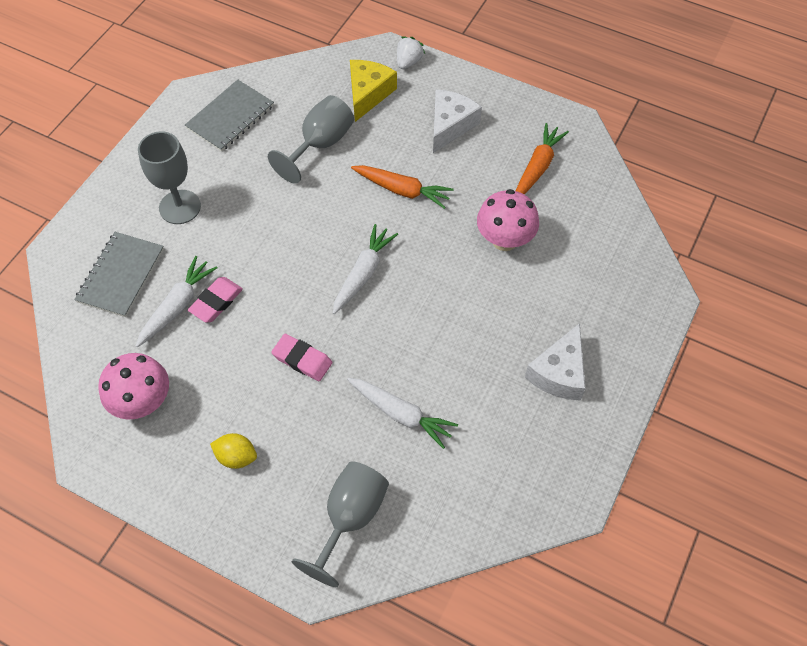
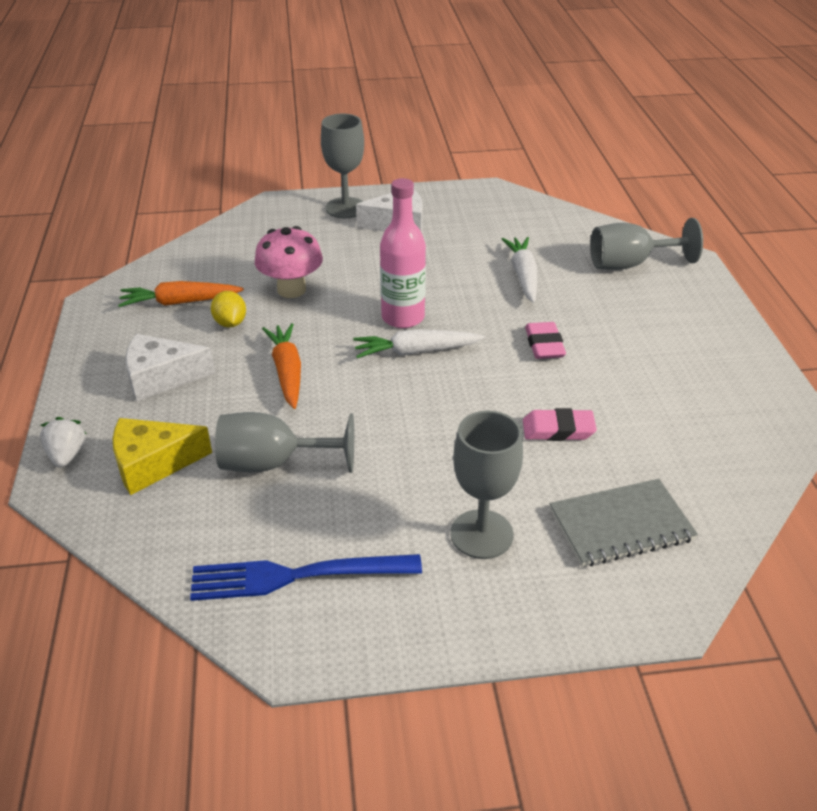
camera: 125 degrees left, 20 degrees down
(143, 402) = (709, 416): pink mushroom -> none
(177, 306) = (597, 455): white carrot -> none
(230, 117) = (295, 576): grey notebook -> blue fork
(236, 457) = (670, 336): yellow lemon -> yellow lemon (230, 323)
(408, 62) = (67, 455): white strawberry -> white strawberry turned 90 degrees clockwise
(410, 290) = (403, 317): none -> pink bottle
(619, 347) = (345, 208): none -> grey goblet

